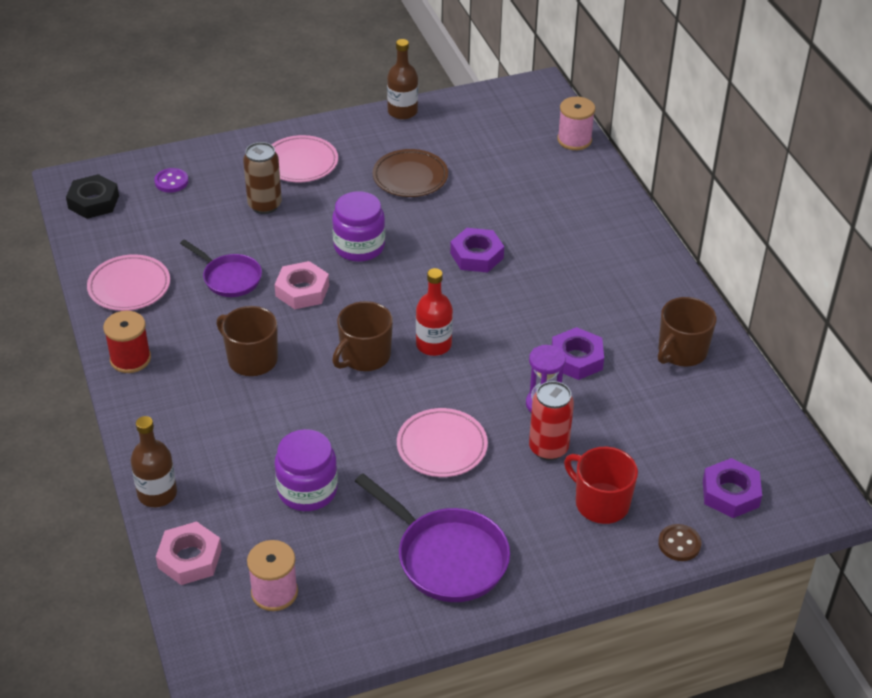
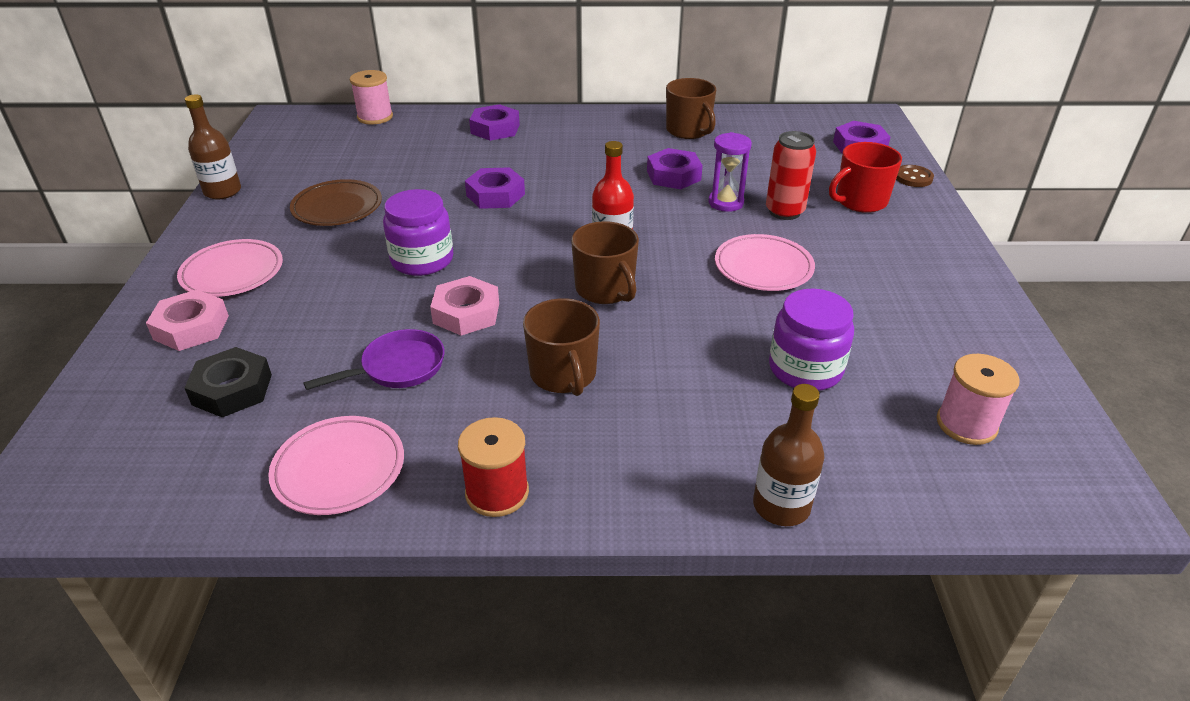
camera: 70 degrees left, 5 degrees down
(93, 202) = (103, 481): black nut -> black nut (232, 389)
(171, 182) = (148, 388): purple button -> none
(190, 558) = (906, 492): pink nut -> pink nut (191, 327)
(251, 359) = (563, 374): brown mug -> brown mug turned 75 degrees counterclockwise
(265, 205) = (283, 314): brown can -> none
(446, 557) = (919, 294): purple pan -> none
(598, 219) = (495, 129): none -> purple nut

